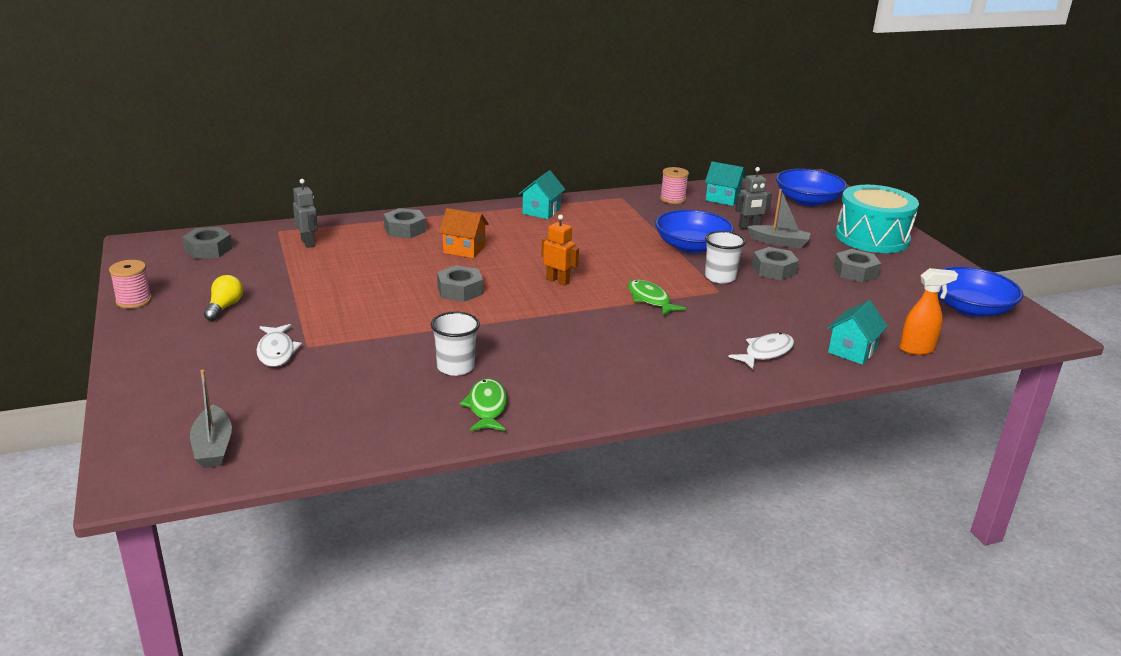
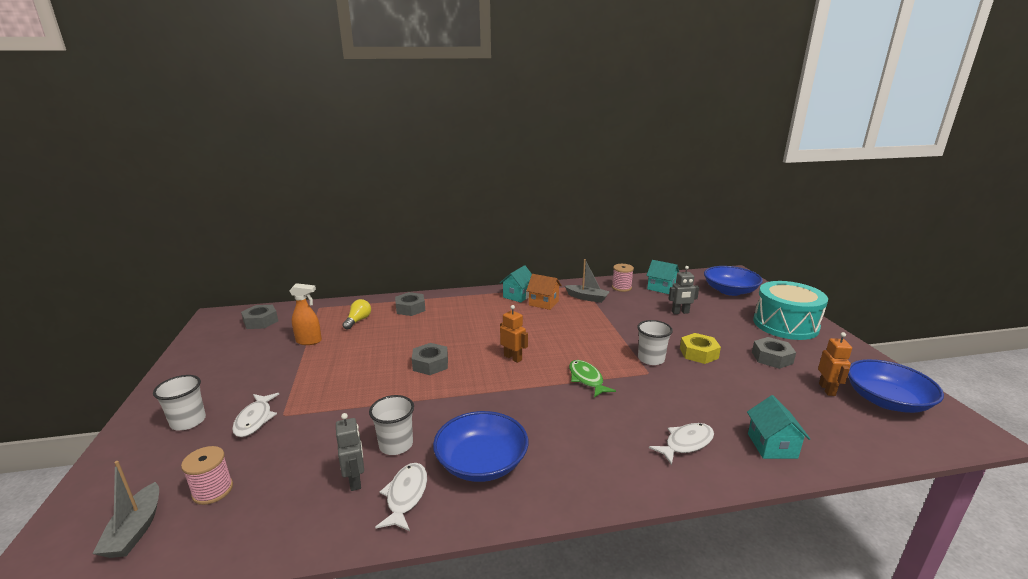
camera: 10 degrees right, 5 degrees down
(134, 301) = (179, 364): pink spool -> pink spool (213, 490)
(195, 357) = (188, 421): none -> white cup
(224, 307) = (241, 373): yellow light bulb -> yellow light bulb (358, 321)
(308, 243) = (334, 318): grey robot -> grey robot (355, 480)
(464, 249) = (448, 326): orange house -> orange house (543, 303)
(487, 407) = (406, 496): green fish -> white fish
(691, 246) = (630, 329): blue bowl -> blue bowl (481, 462)
(774, 270) = (698, 353): grey nut -> yellow nut
(779, 242) = (704, 327): grey boat -> grey boat (587, 298)
(852, 351) = (772, 446): turquoise house -> turquoise house turned 45 degrees counterclockwise
(911, 300) = (827, 389): none -> orange robot
(917, 349) = (838, 447): orange spray bottle -> orange spray bottle (309, 341)

